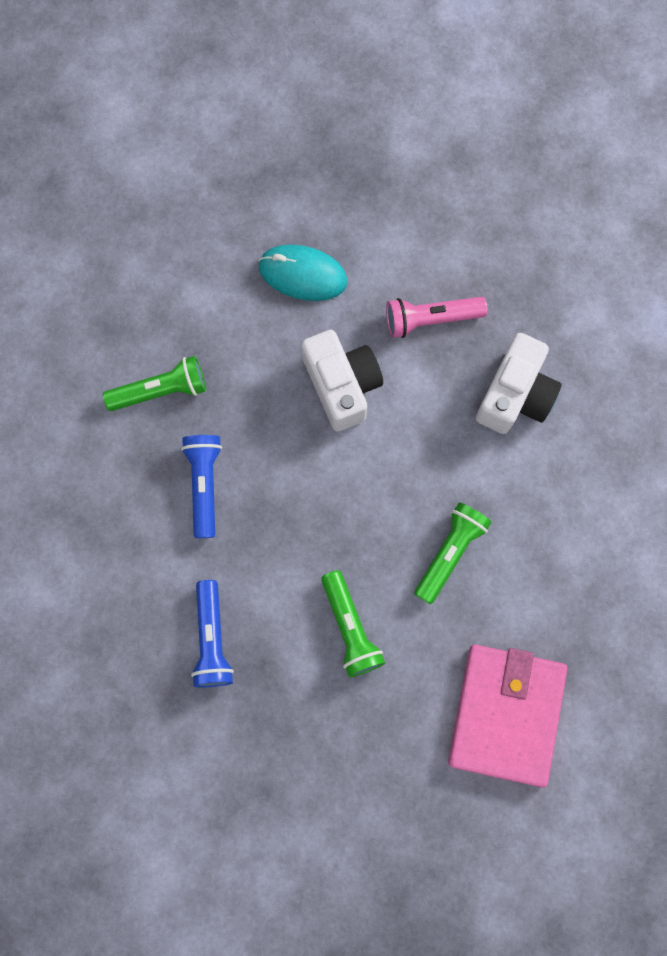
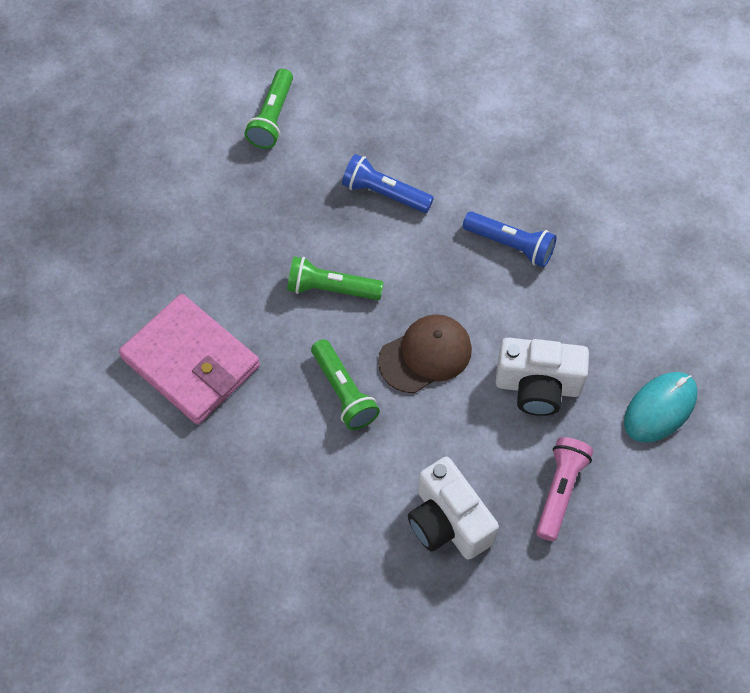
camera: 120 degrees right, 15 degrees down
(161, 390) = (609, 251): green flashlight -> green flashlight (272, 118)
(369, 500) = (425, 355): none -> brown cap

